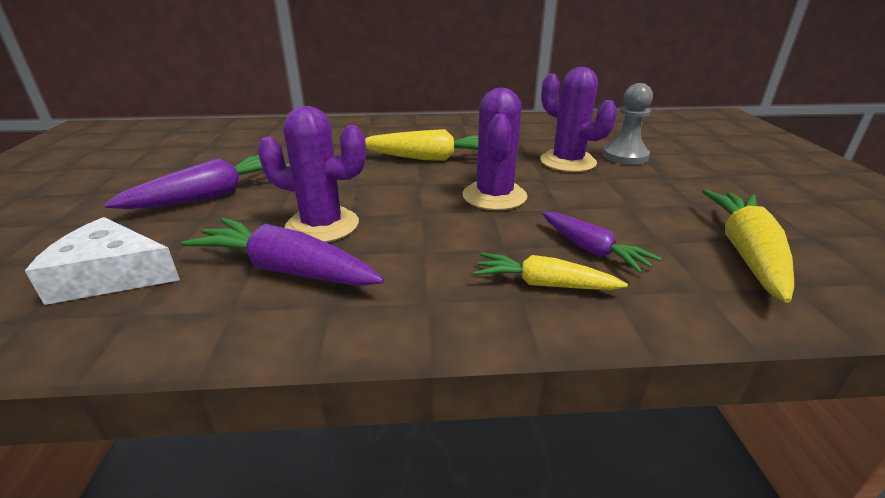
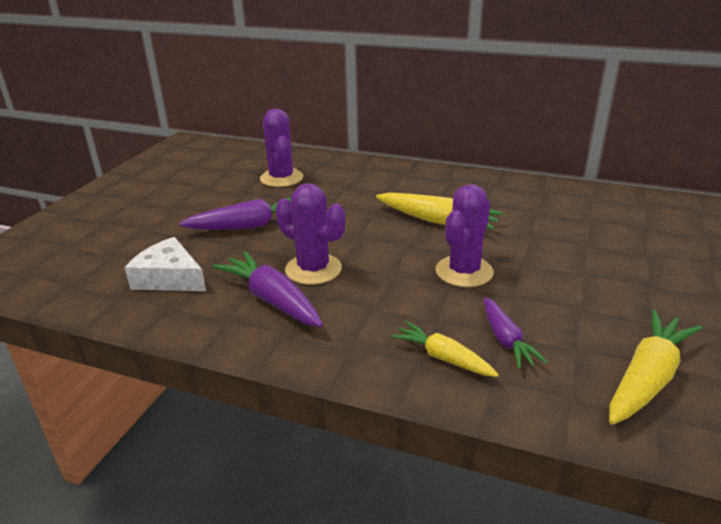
camera: 25 degrees right, 0 degrees up
(568, 162) = (563, 249): purple cactus -> purple cactus (281, 178)
(625, 156) = (630, 253): grey pawn -> none

